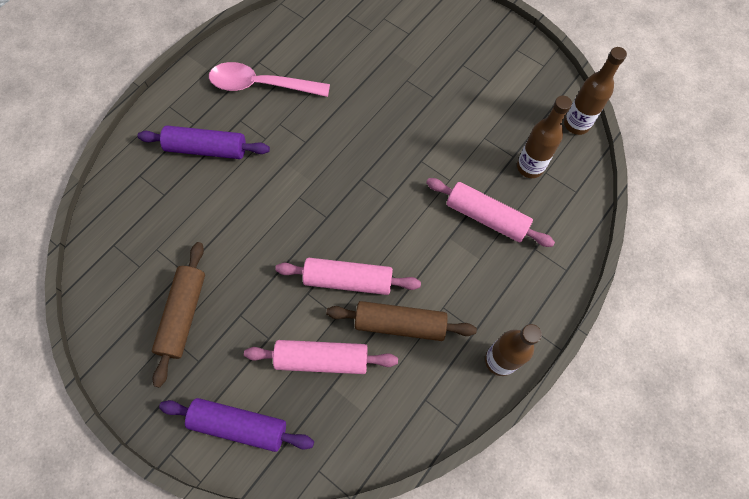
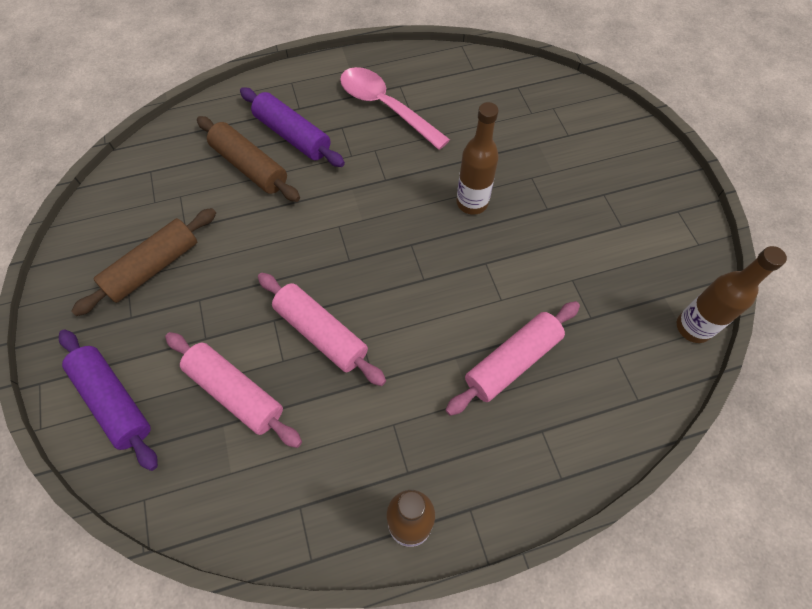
camera: 35 degrees right, 5 degrees down
(400, 324) = (336, 411): brown rolling pin -> brown rolling pin (250, 166)
(486, 217) = (512, 362): pink rolling pin -> pink rolling pin turned 75 degrees clockwise
(530, 167) = (602, 340): brown bottle -> brown bottle (472, 203)

